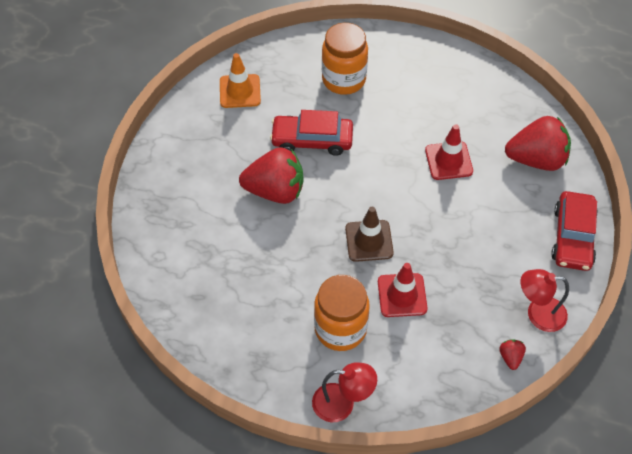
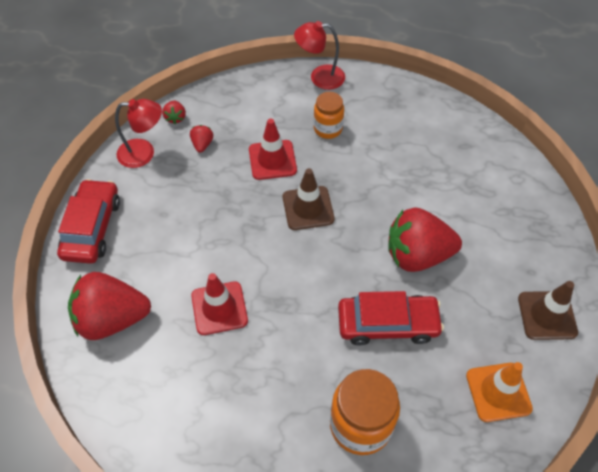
camera: 175 degrees right, 0 degrees up
(182, 137) = (547, 315): none -> brown traffic cone
(340, 329) = (328, 129): orange jar -> orange jar, size x0.61
(477, 320) = (202, 144): none -> red strawberry

